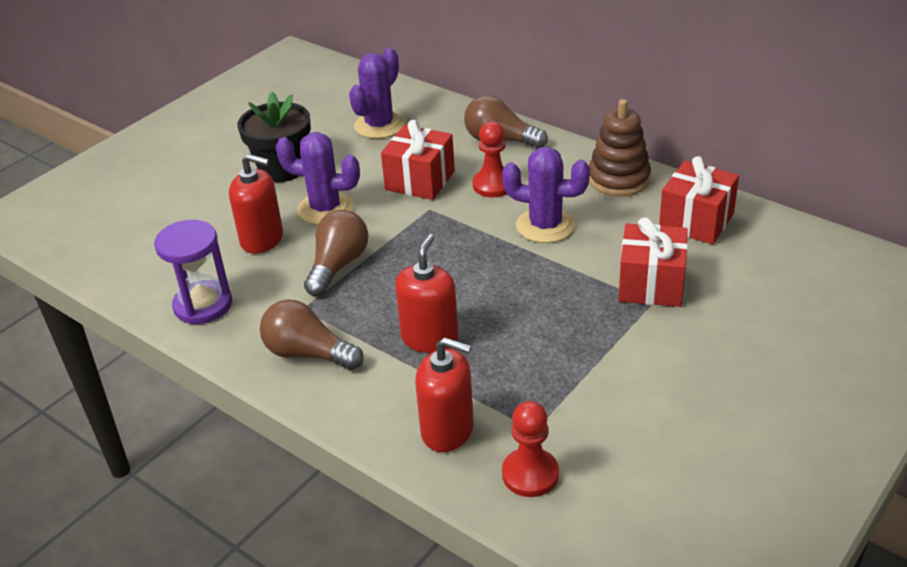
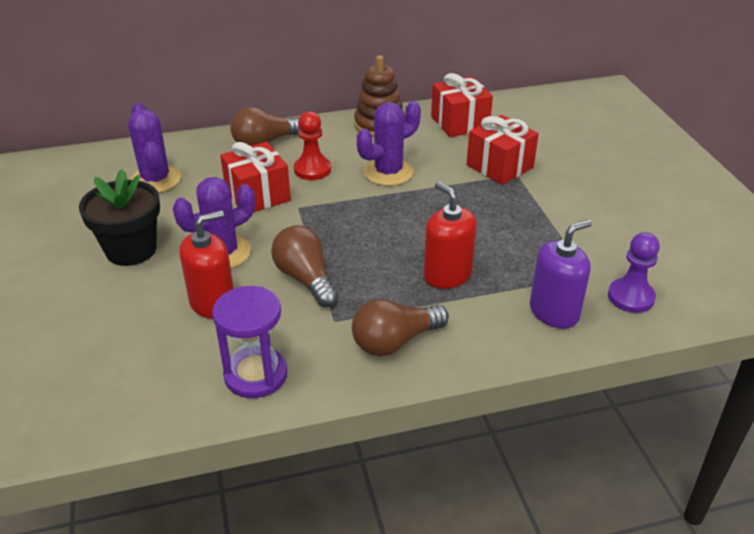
camera: 55 degrees left, 0 degrees up
(447, 430) = (554, 312): red soap dispenser -> purple soap dispenser
(530, 474) = (630, 297): red pawn -> purple pawn

